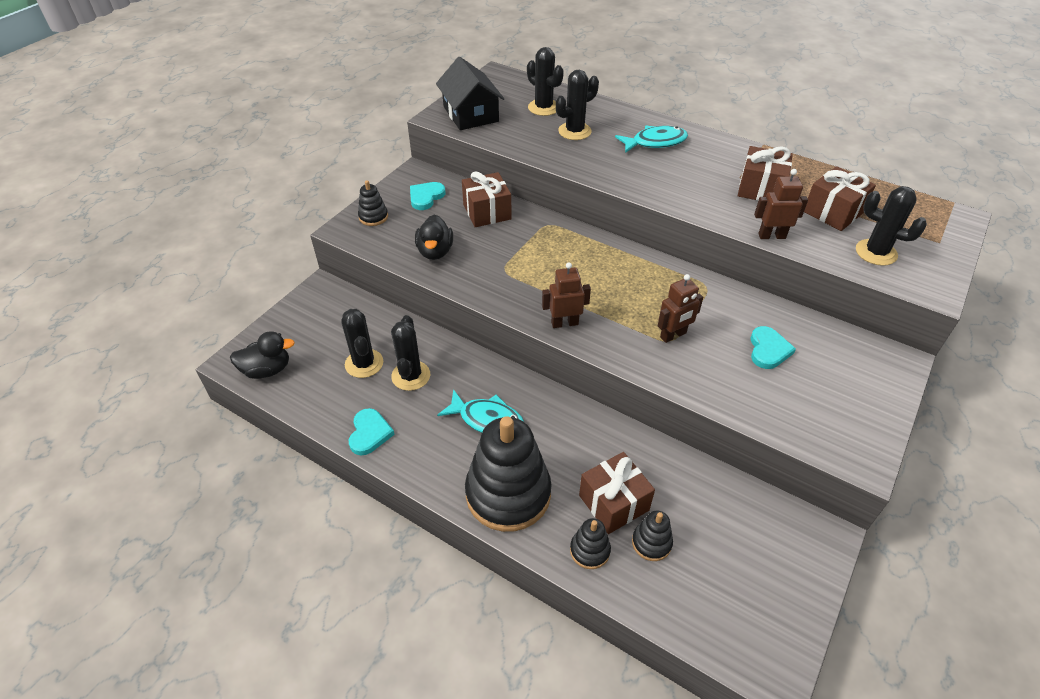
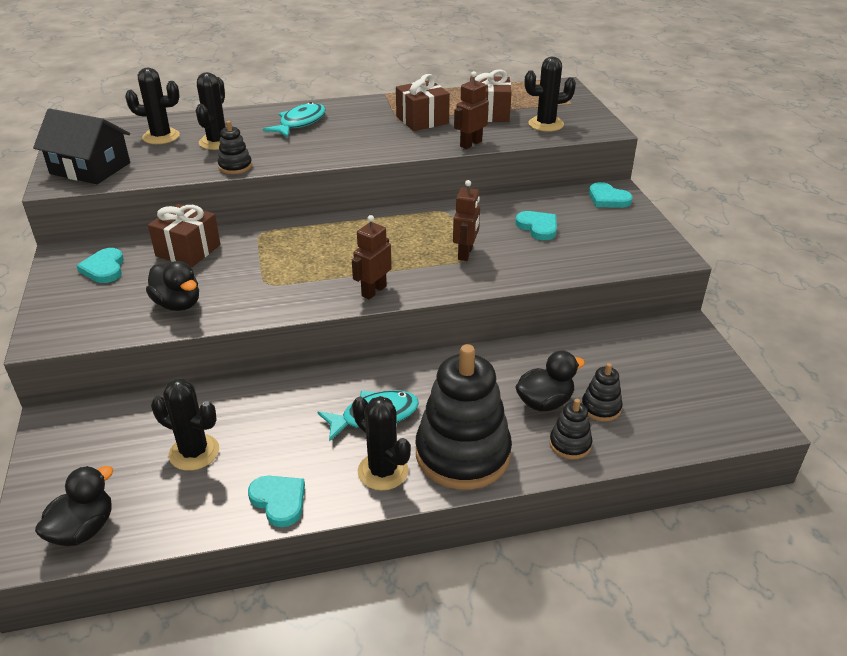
camera: 45 degrees left, 10 degrees down
(373, 217) = (65, 311): black stacking toy -> black stacking toy (235, 166)
(411, 376) = (258, 431): black cactus -> black cactus (383, 471)
(614, 503) = (544, 402): brown gift -> black duck
(878, 363) = (608, 199): none -> turquoise heart

